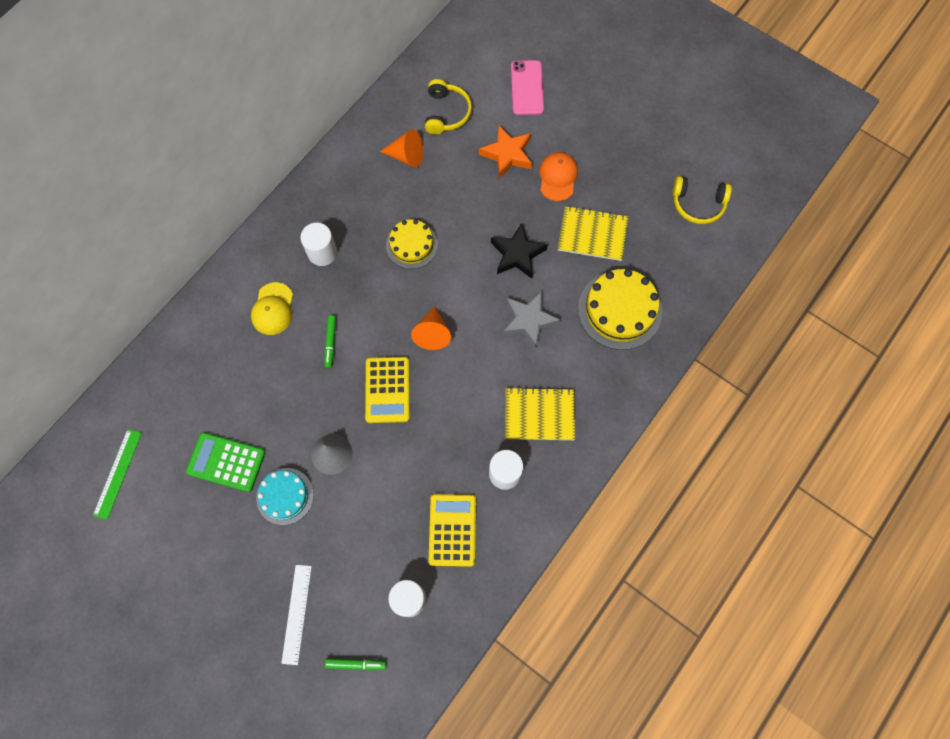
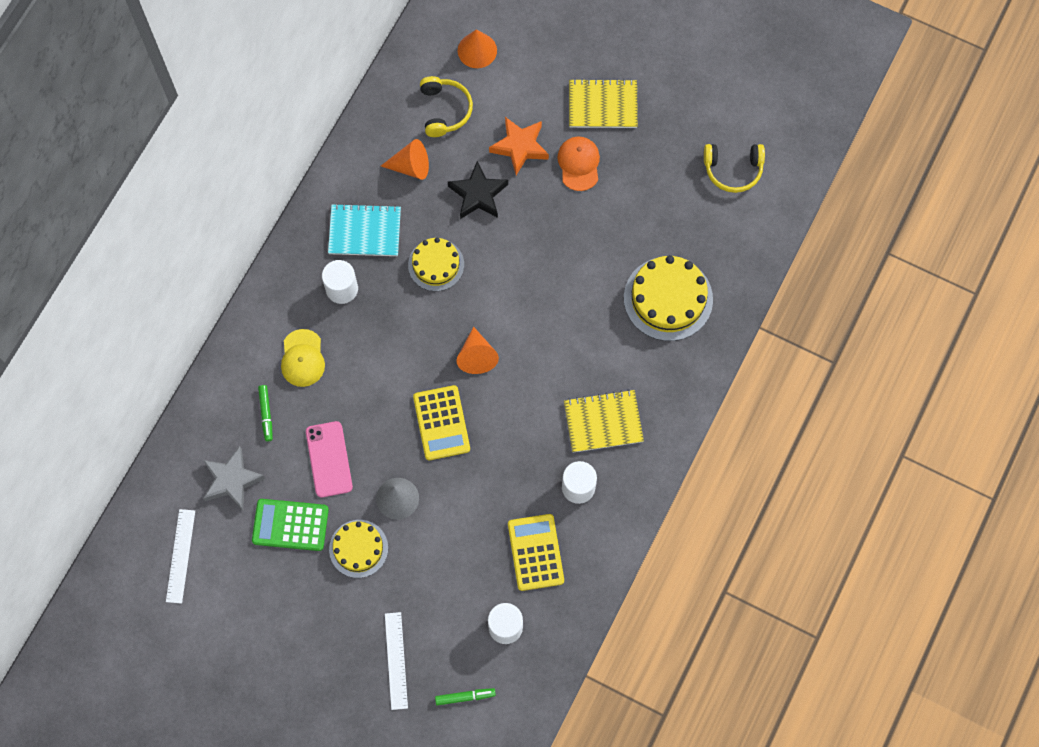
camera: 10 degrees left, 0 degrees up
(118, 473) = (180, 556): green ruler -> white ruler
(285, 496) = (358, 548): turquoise cake -> yellow cake
(330, 343) = (371, 384): green marker -> green marker (266, 414)
(354, 205) = (365, 231): none -> turquoise notebook
(485, 67) = (477, 50): none -> orange cone
(517, 254) = (550, 256): black star -> black star (478, 194)
(527, 88) = (527, 67): pink phone -> pink phone (329, 459)
(529, 321) = (575, 326): grey star -> grey star (232, 480)
(592, 234) = (626, 222): yellow notebook -> yellow notebook (602, 105)

